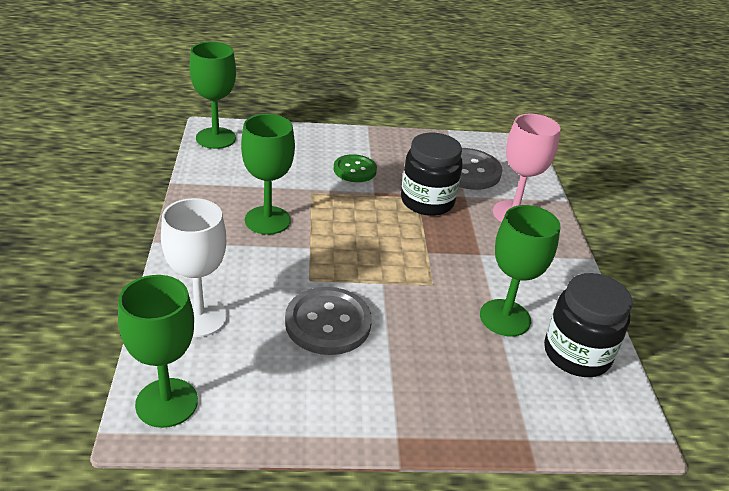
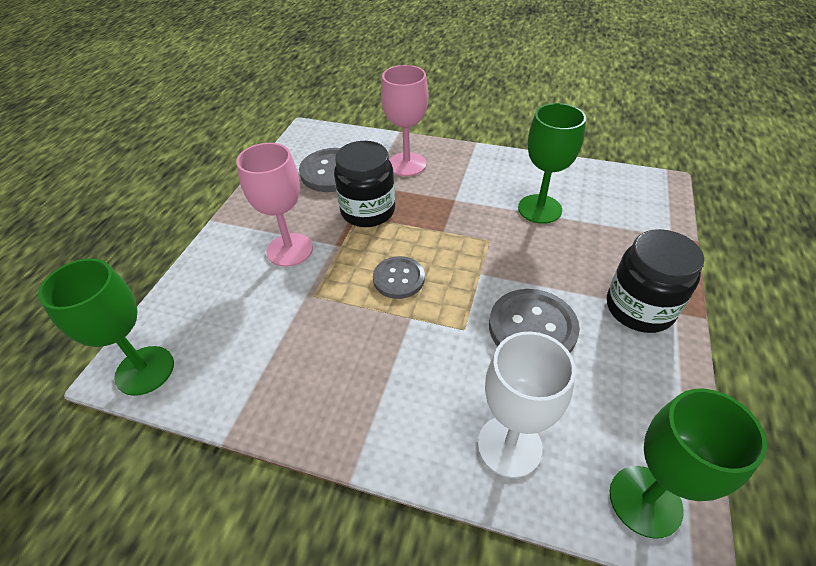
camera: 65 degrees left, 10 degrees up
(267, 220) = (350, 346): green goblet -> none
(351, 233) = (399, 278): none -> grey button
(355, 170) = (290, 250): green button -> pink goblet
(576, 354) = (584, 184): black jar -> black jar (639, 308)

